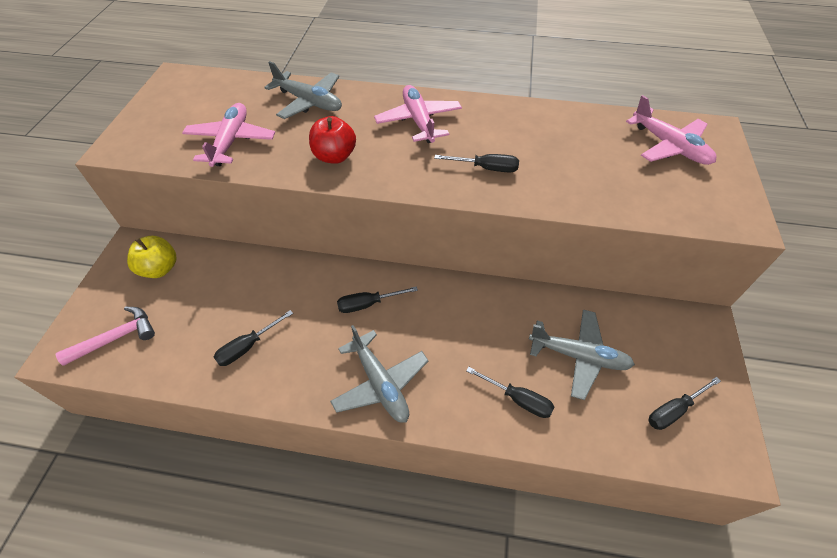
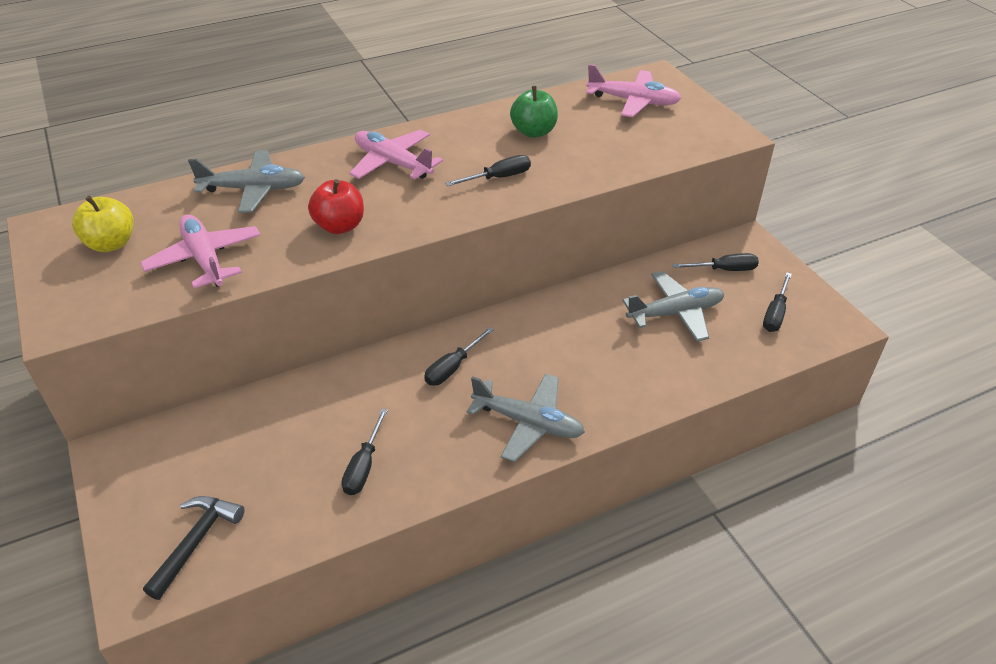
camera: 35 degrees left, 10 degrees down
(117, 337) = (196, 541): pink hammer -> black hammer
(160, 268) = (176, 454): yellow apple -> yellow apple (111, 244)
(518, 399) = (656, 369): black screwdriver -> black screwdriver (724, 270)
(552, 139) = (534, 132): none -> green apple

